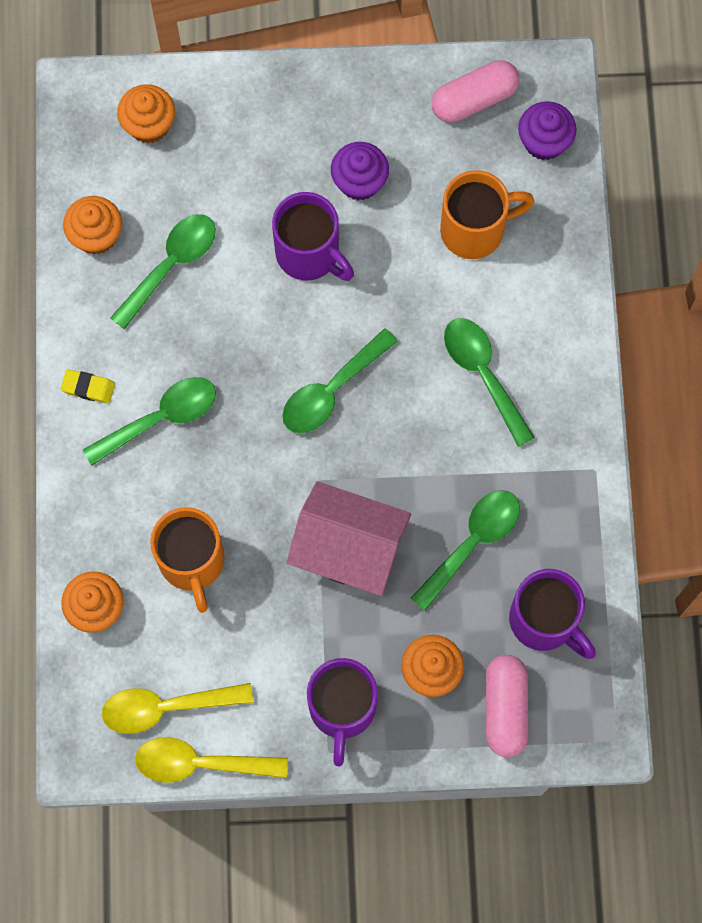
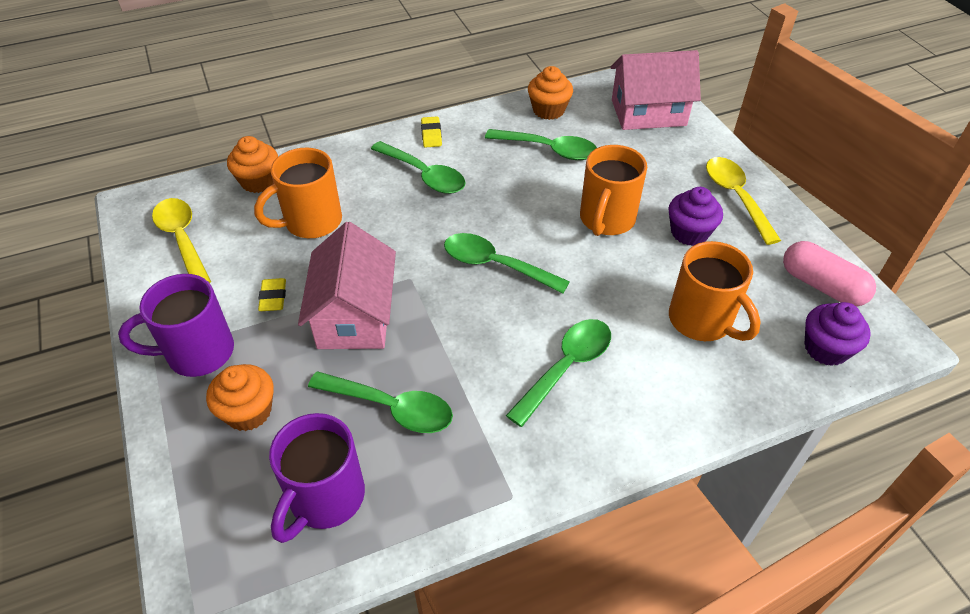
camera: 70 degrees right, 25 degrees down
(149, 125) = (648, 113): orange cupcake -> pink house
(200, 763) = (135, 272): yellow spoon -> yellow spoon (736, 197)
(293, 624) = (273, 297): none -> yellow eraser
(309, 254) = (606, 220): purple mug -> orange mug
(505, 708) = (219, 489): pink capsule -> none

